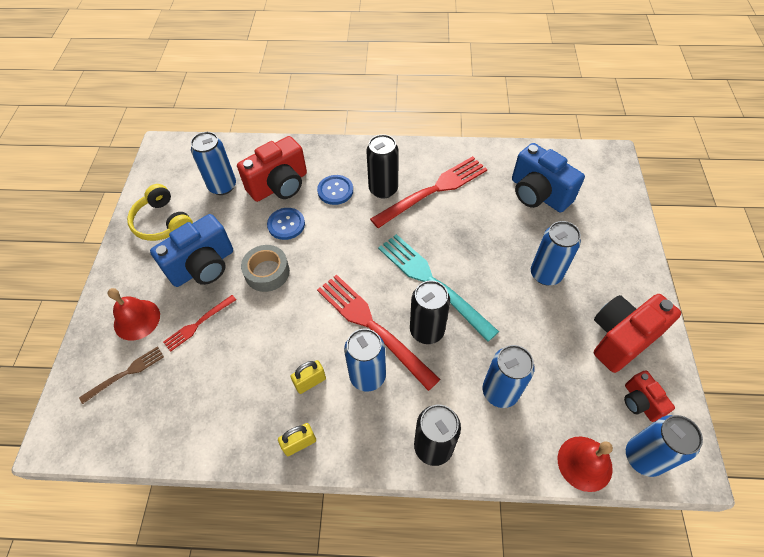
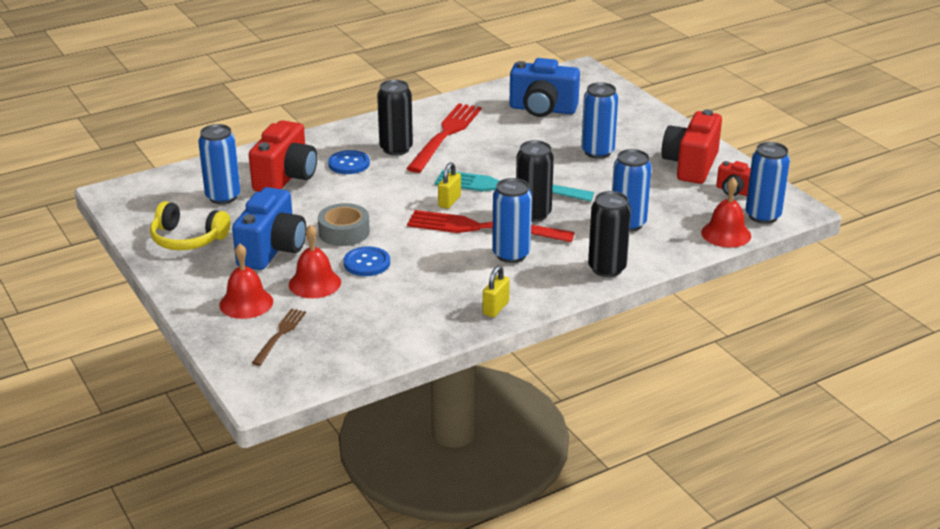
camera: 35 degrees left, 25 degrees down
(198, 324) = (314, 283): red fork -> red bell
(286, 224) = (325, 199): blue button -> blue button (367, 263)
(310, 382) = (465, 275): yellow padlock -> yellow padlock (449, 201)

